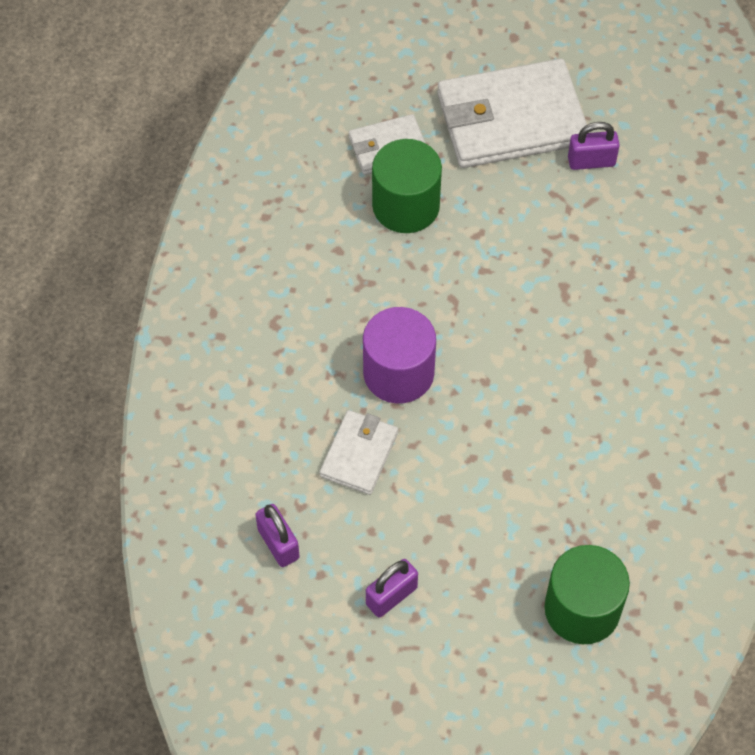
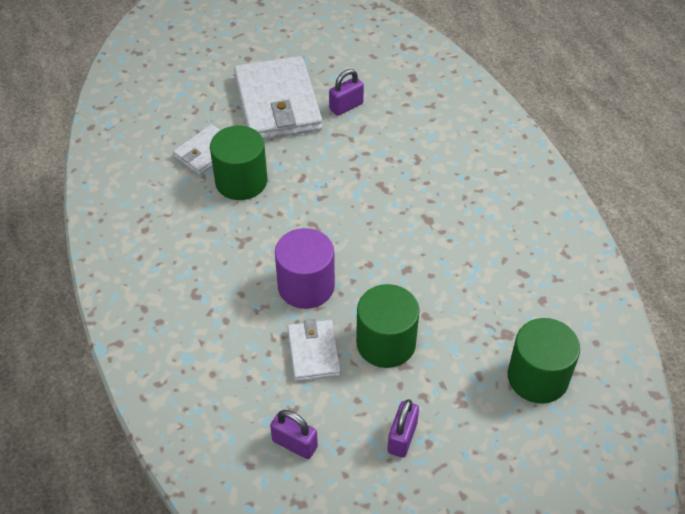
camera: 30 degrees left, 10 degrees down
(442, 484) = (386, 343): none -> green cylinder
(511, 119) = (277, 103): white wallet -> white wallet turned 60 degrees counterclockwise

